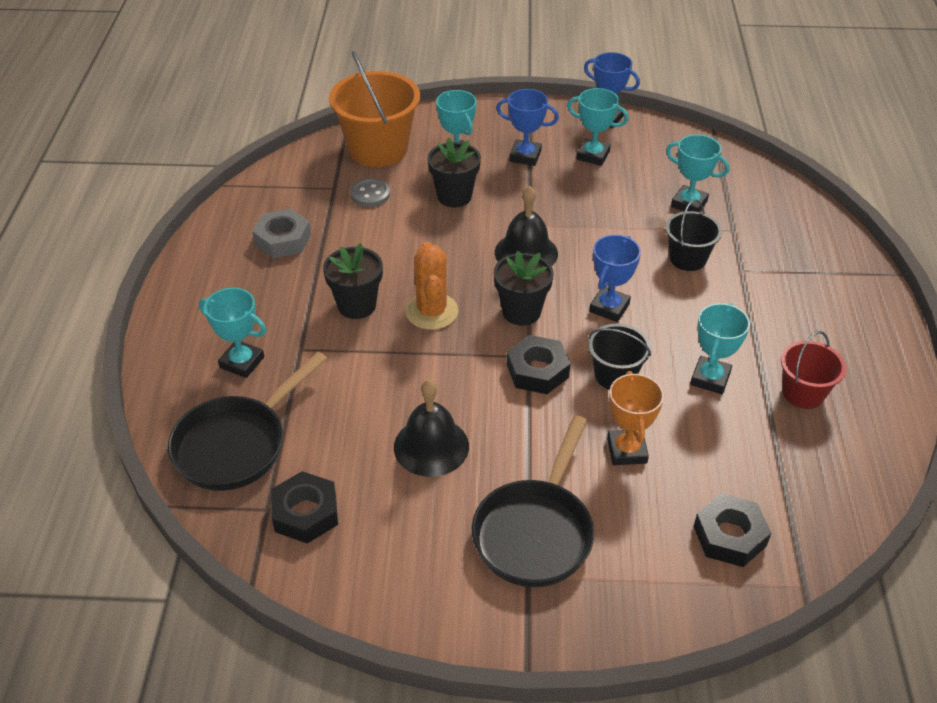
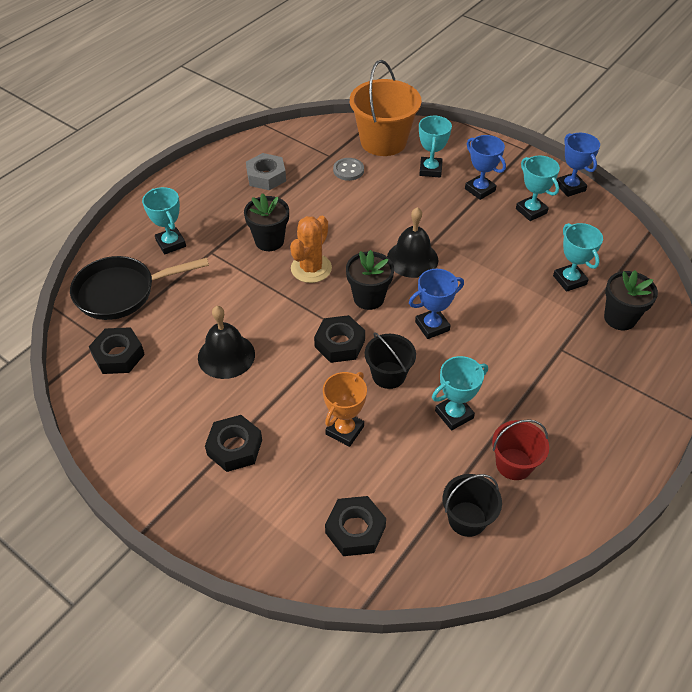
camera: 35 degrees right, 5 degrees up
(454, 196) = (402, 197): black flower pot -> black flower pot (620, 318)
(535, 531) = (234, 447): black pan -> black nut
(688, 258) = (526, 320): black bucket -> black bucket (467, 519)

